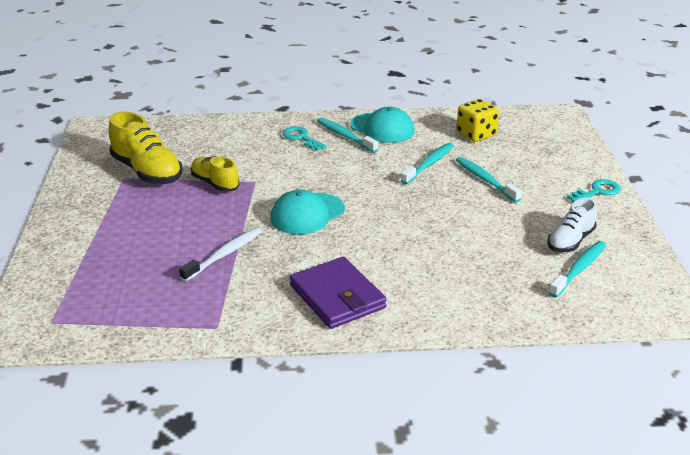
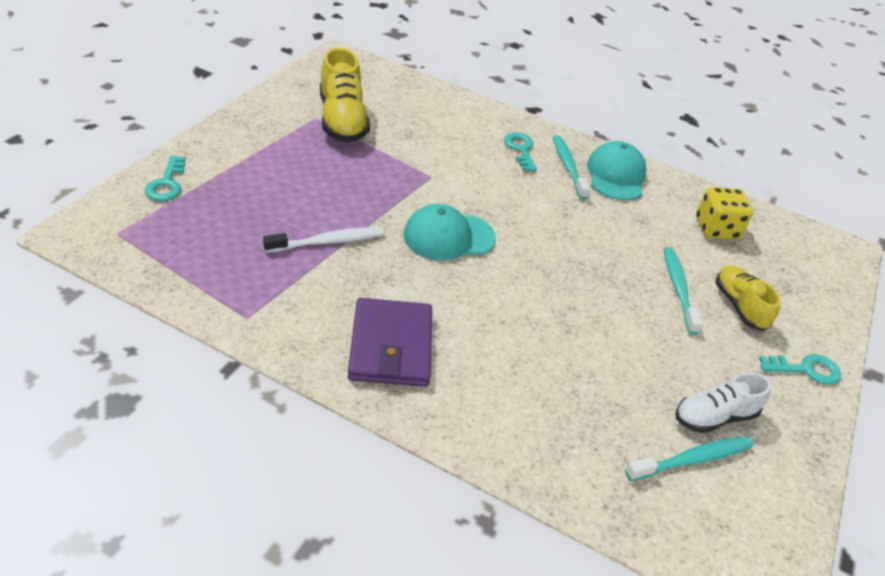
camera: 25 degrees right, 10 degrees up
(52, 272) = (167, 183): none -> turquoise key
(215, 183) = (391, 161): yellow shoe -> yellow shoe (739, 306)
(382, 128) = (616, 175): turquoise cap -> turquoise cap turned 150 degrees counterclockwise
(428, 164) = (629, 240): turquoise toothbrush -> none

